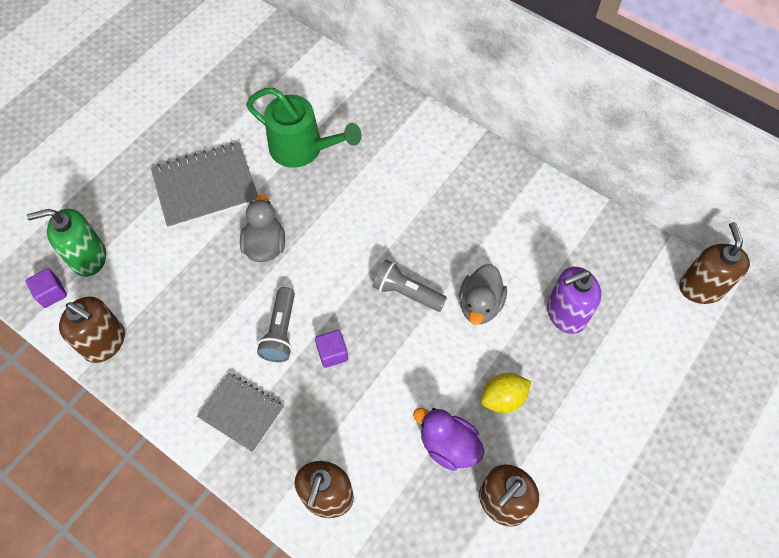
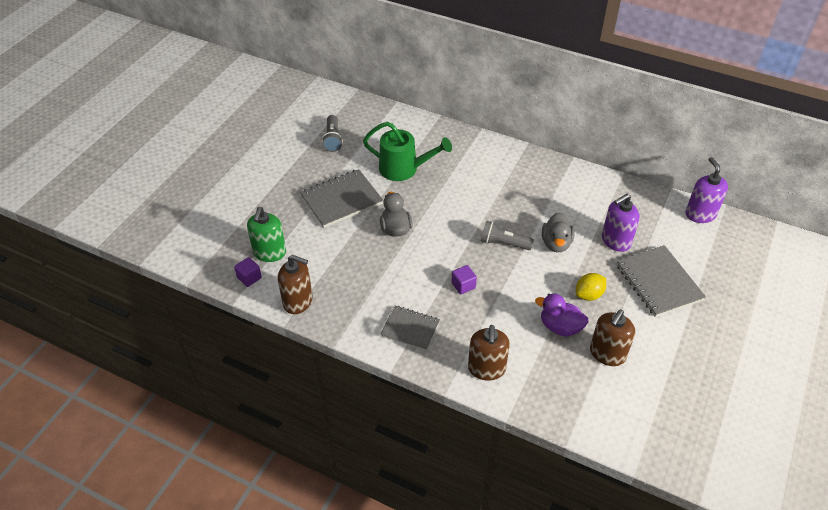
camera: 10 degrees left, 15 degrees down
(88, 258) = (269, 253): green soap dispenser -> green soap dispenser turned 60 degrees counterclockwise
(280, 331) = (423, 278): grey flashlight -> grey flashlight (332, 139)
(608, 394) = (658, 282): none -> grey notebook
(701, 287) = (700, 214): brown soap dispenser -> purple soap dispenser

